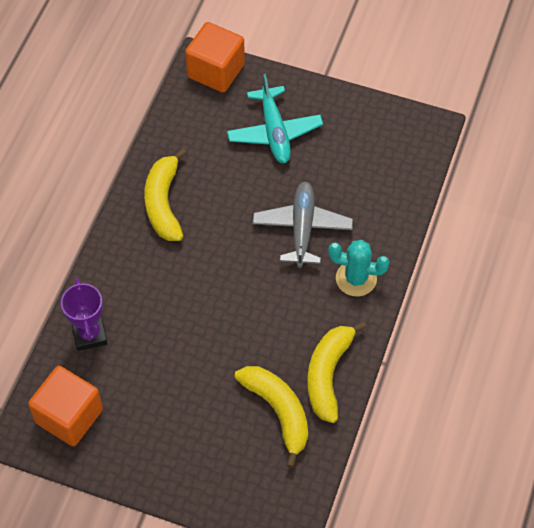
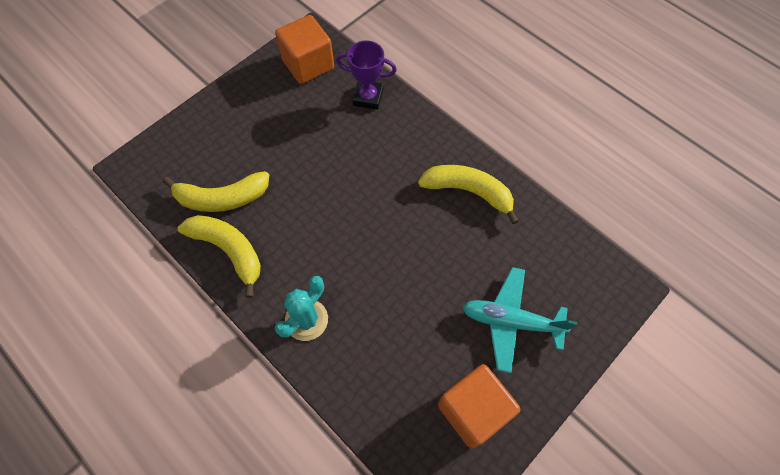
camera: 115 degrees right, 5 degrees up
(216, 71) = (612, 298): orange cube -> orange cube (473, 410)
(302, 228) = (385, 296): grey plane -> none

